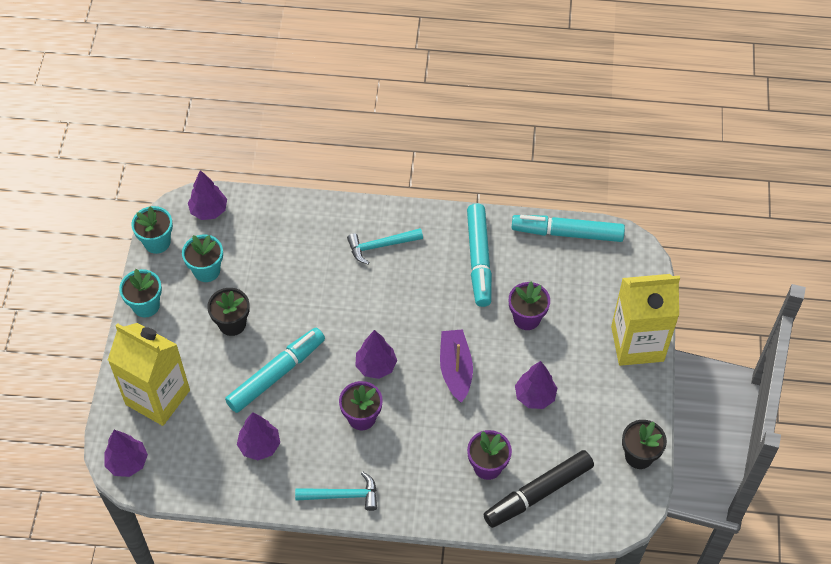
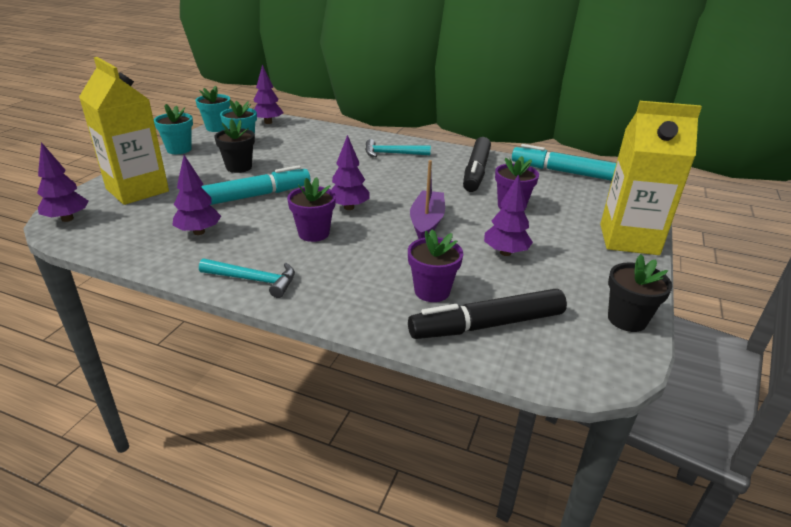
camera: 15 degrees right, 25 degrees down
(479, 259) = (476, 171): turquoise marker -> black marker

